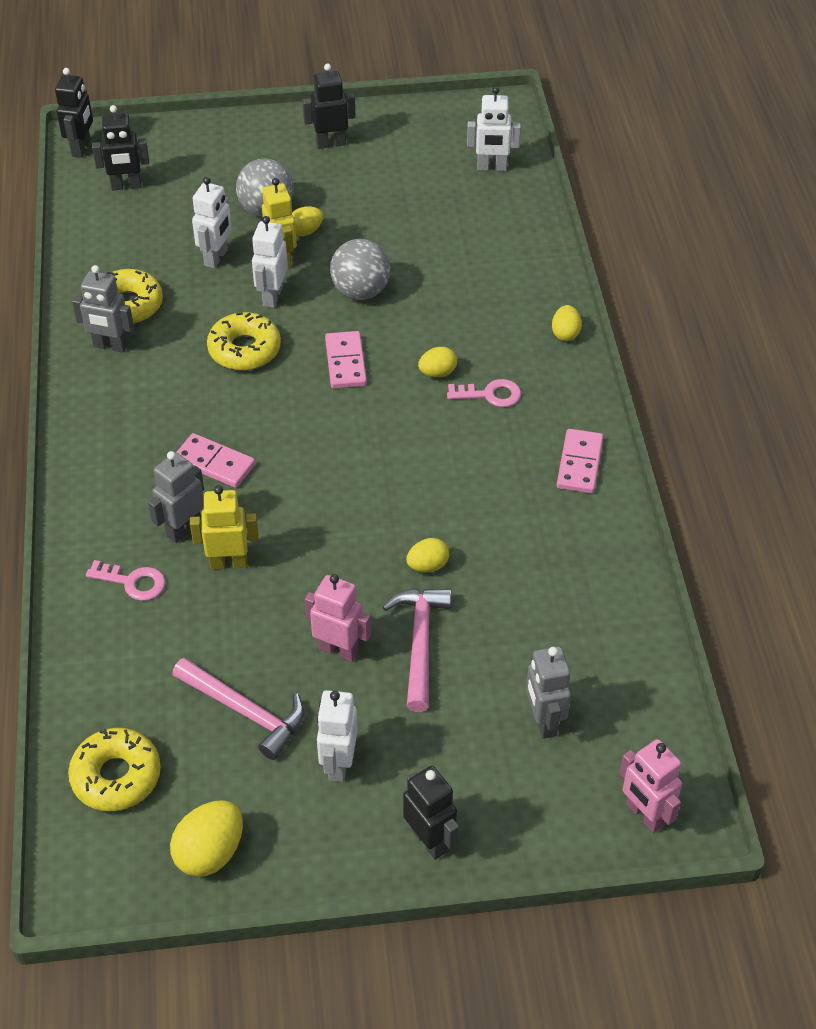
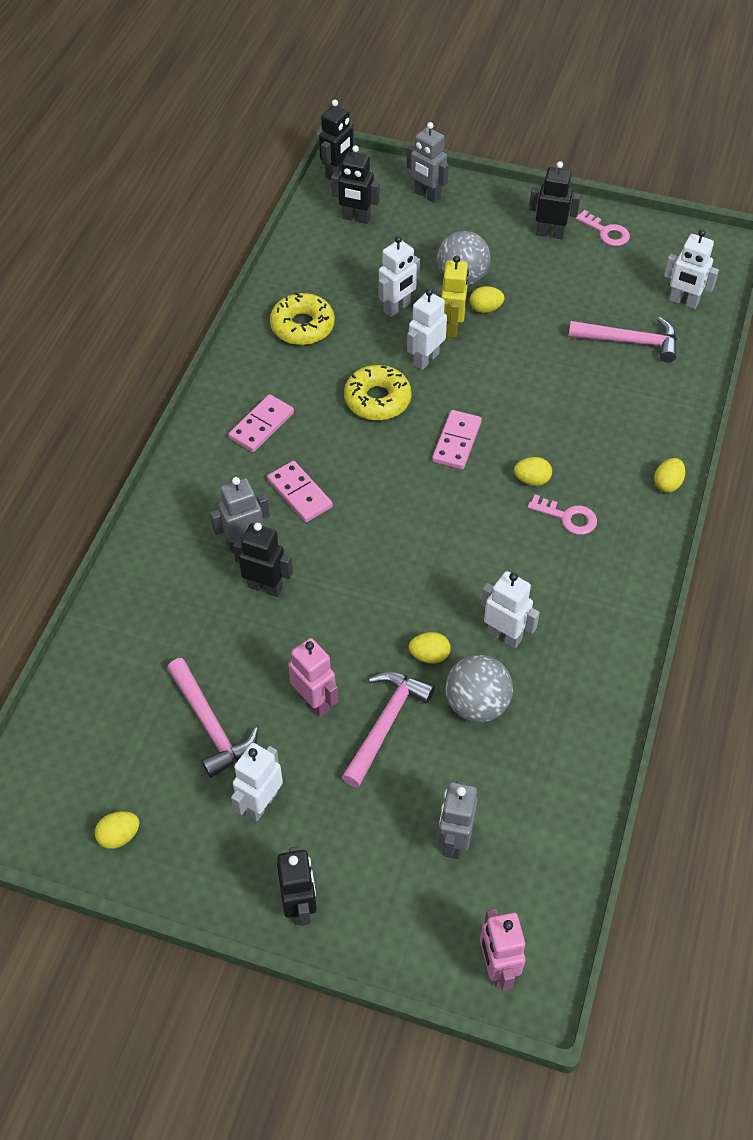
camera: 25 degrees right, 5 degrees up
(110, 346) = (270, 358): grey robot -> grey robot (427, 195)
(116, 776) = (82, 737): yellow donut -> none
(133, 582) = (180, 574): pink key -> pink key (606, 232)
(210, 852) = (119, 836): yellow egg -> yellow egg, size x0.62
(229, 563) = (265, 587): yellow robot -> black robot
(360, 291) = (504, 380): grey ball -> grey ball (476, 704)
(461, 218) = (629, 341): none -> pink hammer
(489, 521) = (504, 635): none -> white robot
(579, 463) = (614, 612): pink domino -> pink domino (261, 425)

